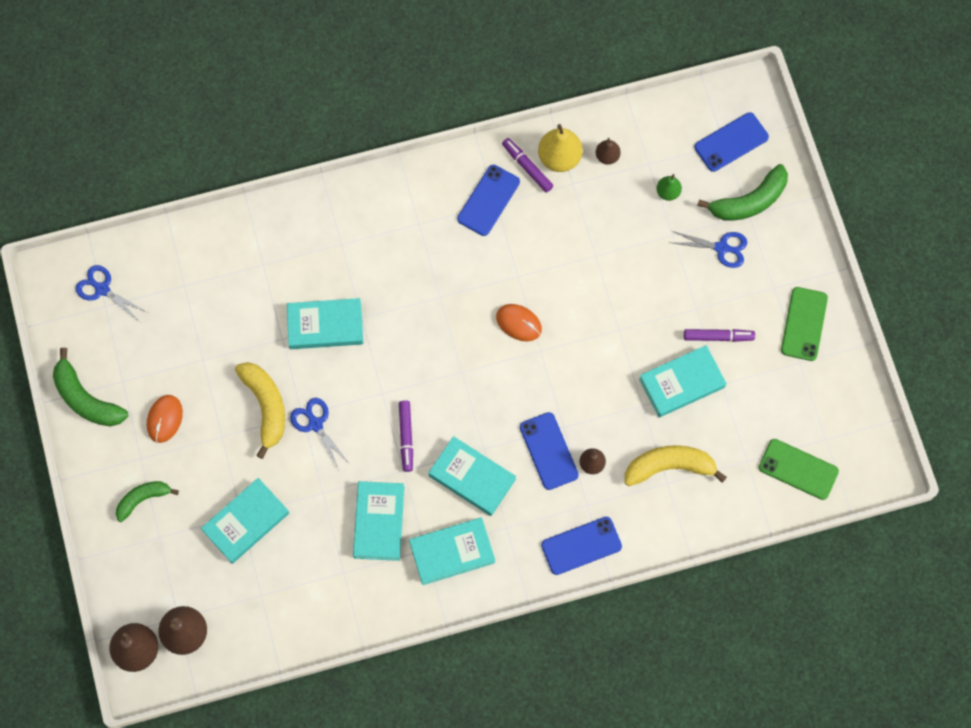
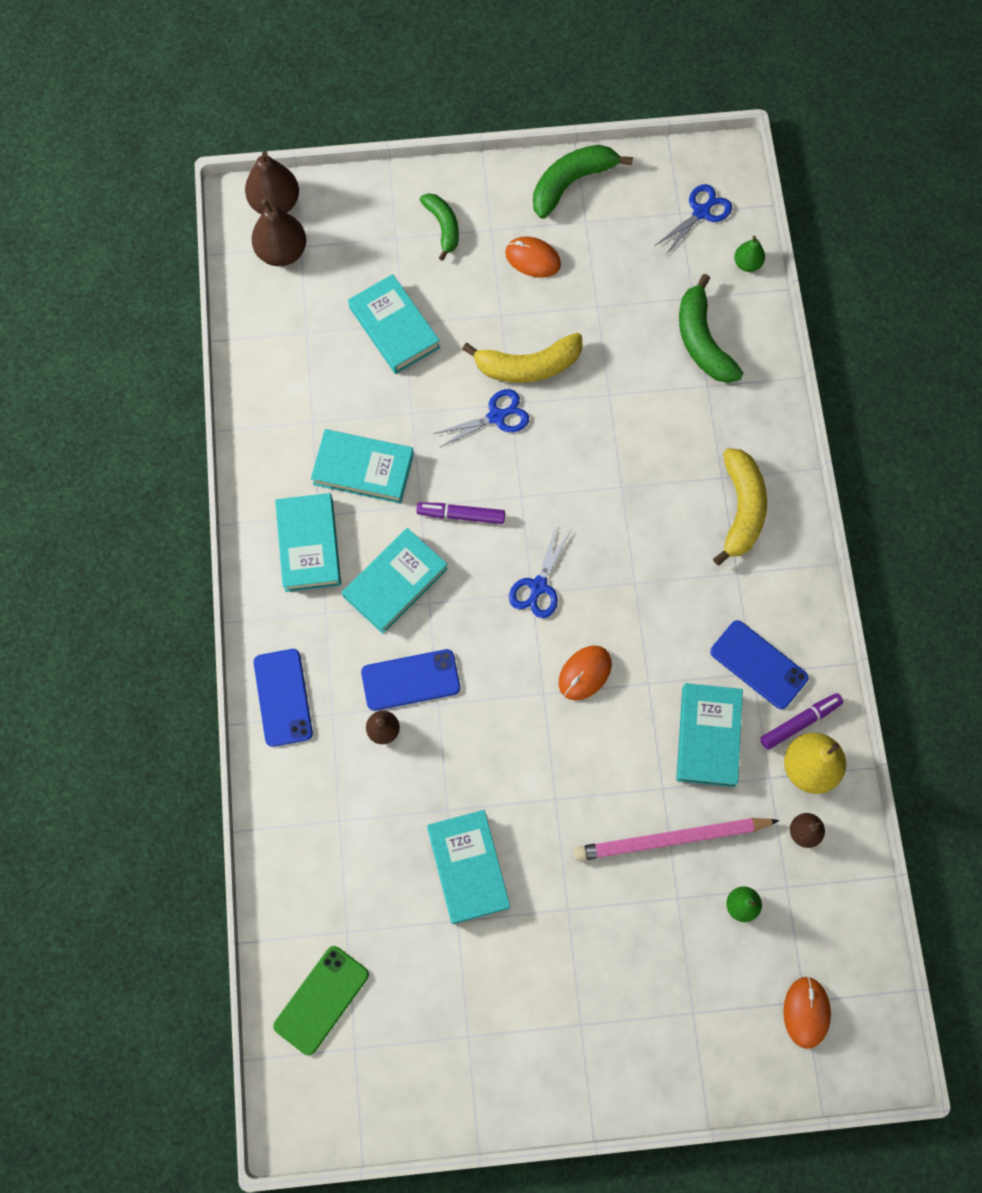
camera: 100 degrees right, 0 degrees up
(147, 247) = (747, 264): none -> green pear
(325, 325) = (618, 444): turquoise book -> turquoise book (708, 736)
(631, 245) = (671, 839): none -> pink pencil
(669, 466) = (360, 828): yellow banana -> yellow banana (741, 509)
(718, 337) = (523, 930): purple marker -> none
(722, 248) = (649, 964): blue scissors -> blue scissors (538, 586)
(731, 142) = (806, 1012): blue phone -> orange mouse
(749, 201) = (713, 1018): green banana -> green banana (702, 341)
(804, 324) = (522, 1056): green phone -> none

